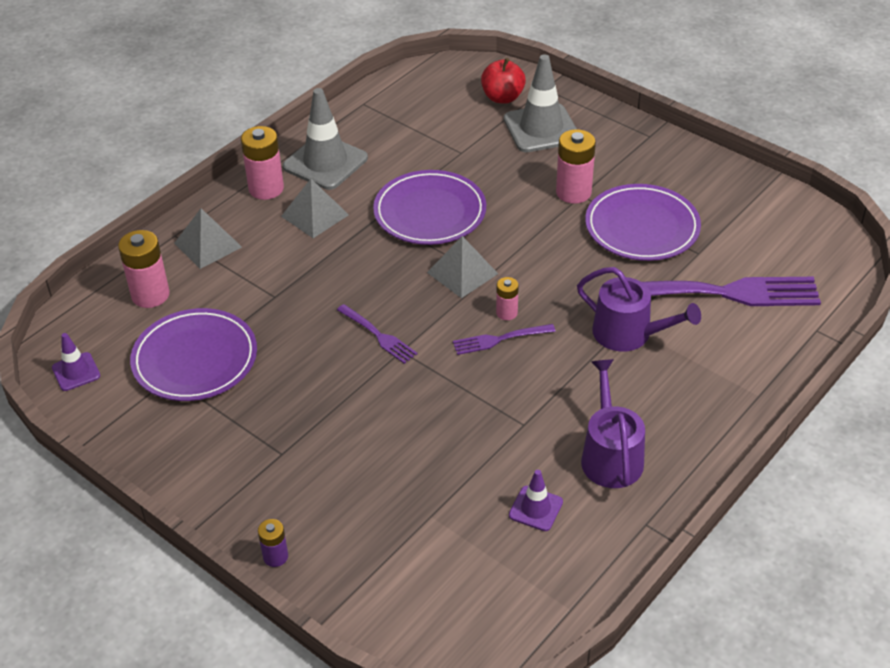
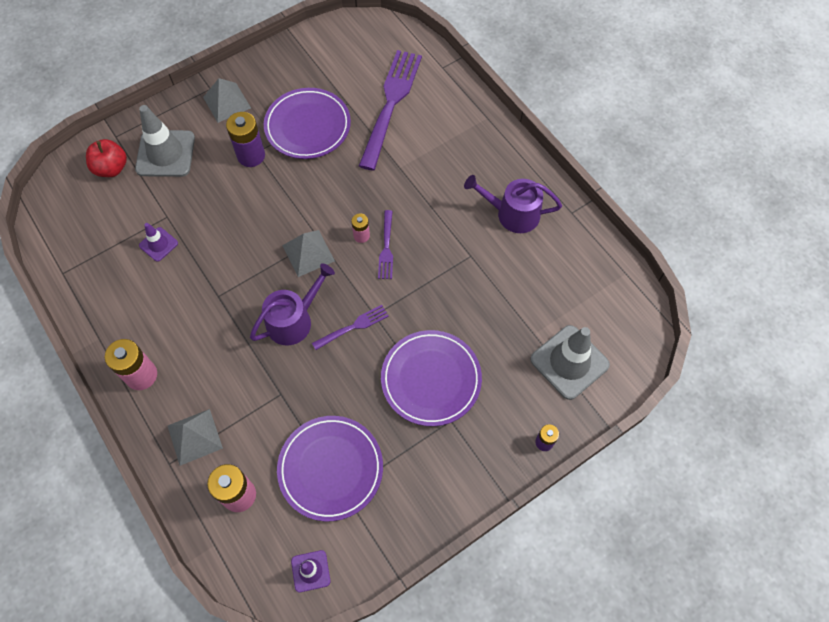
camera: 75 degrees left, 20 degrees up
(315, 215) = (194, 343): grey pyramid -> grey pyramid (226, 102)
(325, 162) = (129, 320): grey traffic cone -> grey traffic cone (569, 362)
(430, 212) = (230, 257): purple plate -> purple plate (431, 379)
(535, 508) = (544, 269): purple traffic cone -> purple traffic cone (158, 244)
(573, 192) = (251, 156): pink battery -> purple battery
(628, 334) = (409, 169): purple watering can -> purple watering can (293, 320)

